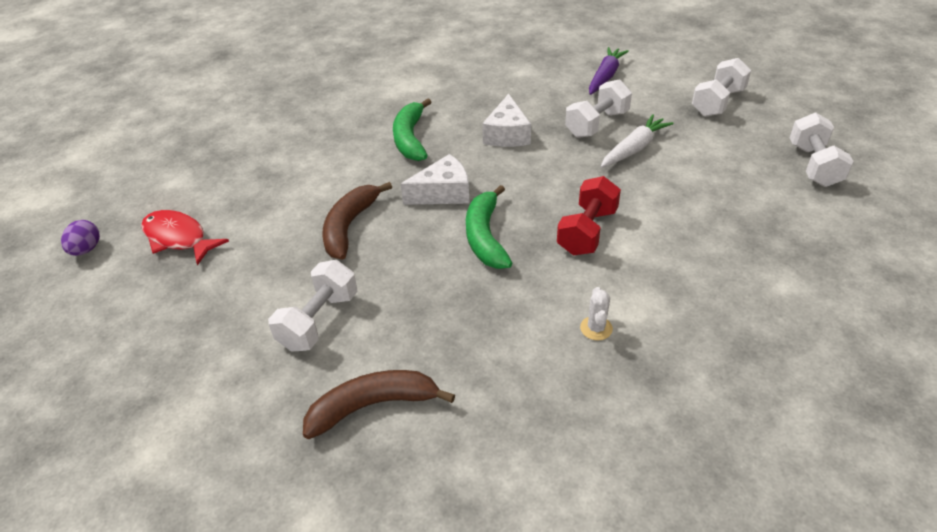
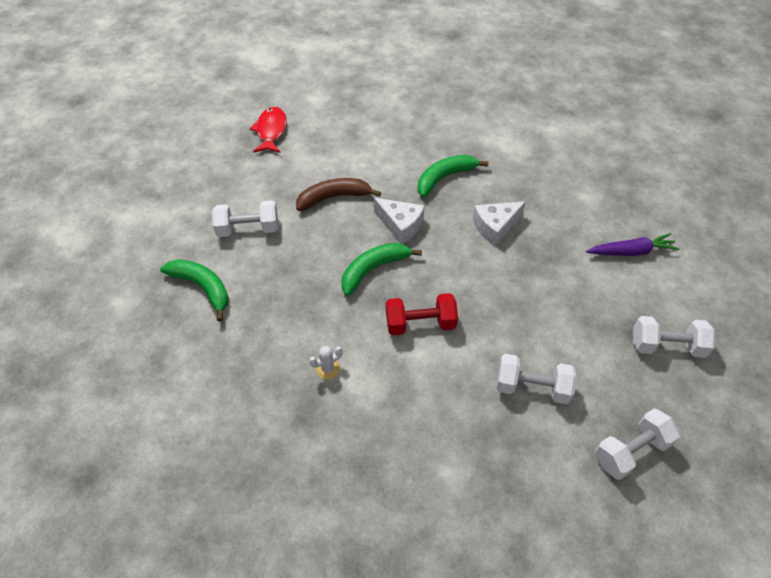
camera: 55 degrees right, 10 degrees up
(86, 249) = (238, 103): purple egg -> none
(372, 406) = (202, 287): brown banana -> green banana
(597, 124) = (556, 274): white dumbbell -> white dumbbell (532, 387)
(634, 148) = (544, 312): white carrot -> none

